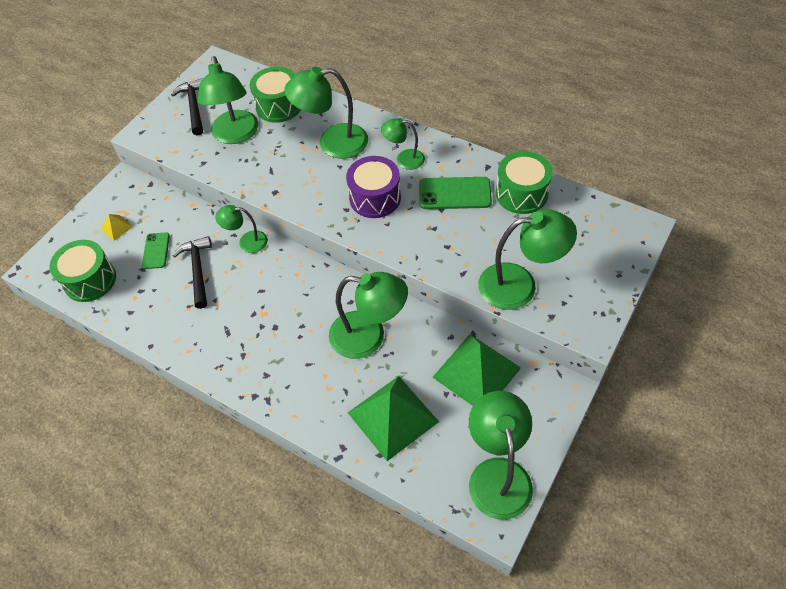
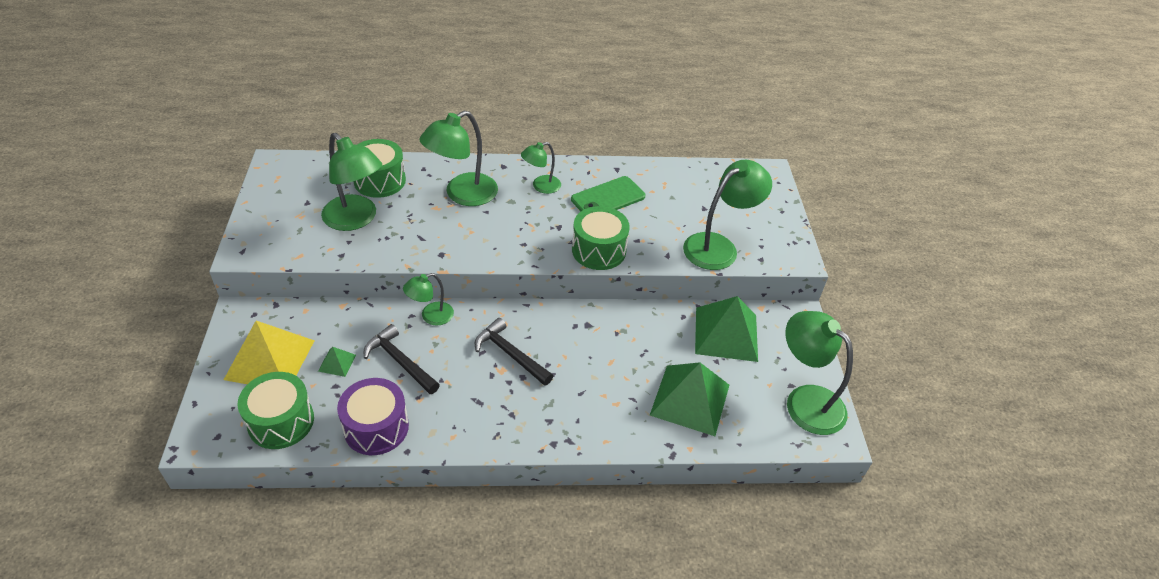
camera: 40 degrees left, 10 degrees down
(116, 227) = (270, 359): yellow pyramid -> yellow pyramid, size x2.31
(156, 251) = (337, 363): green phone -> green pyramid
(194, 106) = (285, 209): black hammer -> black hammer (510, 354)
(369, 336) = (615, 346): green lamp -> none
(375, 198) = (542, 225): purple drum -> purple drum (376, 427)
(521, 193) = (661, 179): green drum -> green drum (599, 250)

